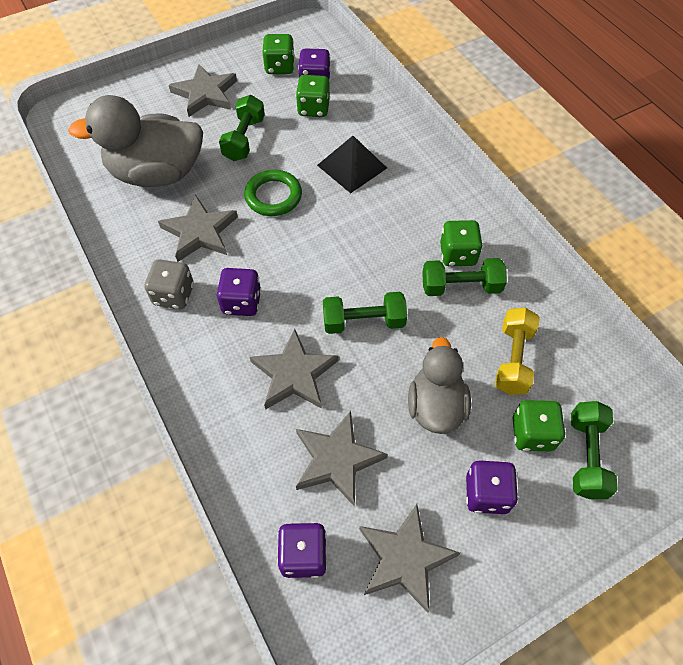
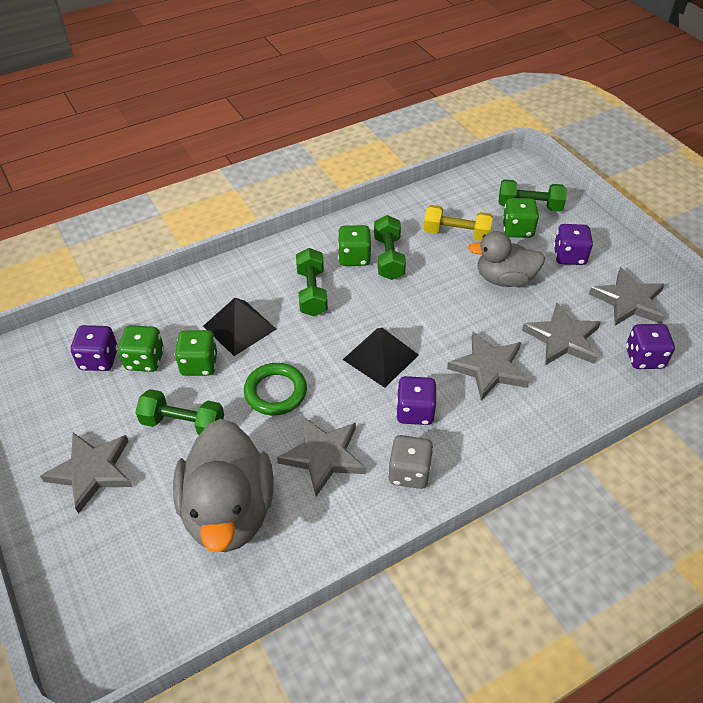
camera: 90 degrees left, 10 degrees down
(279, 67) = (62, 394): green dice -> green dice (199, 364)
(312, 276) = (380, 357): none -> black pyramid
(363, 321) = (429, 320): green dumbbell -> green dumbbell (312, 292)

